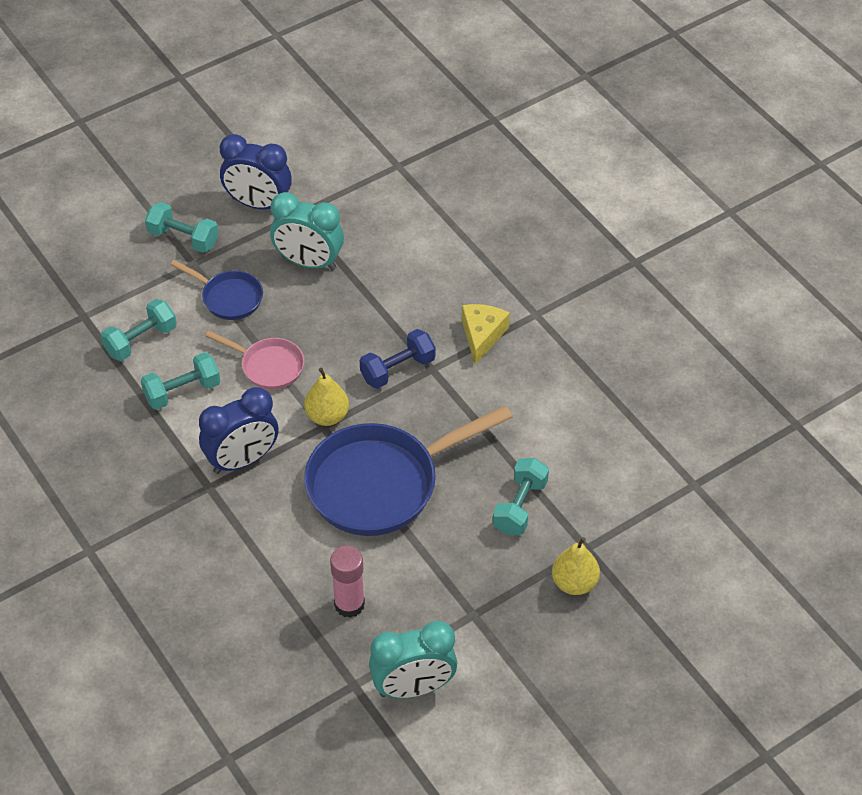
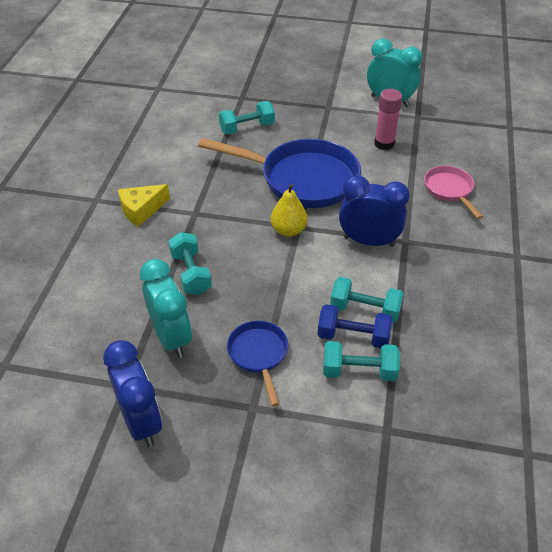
camera: 135 degrees left, 5 degrees down
(183, 238) = (235, 439): turquoise dumbbell -> turquoise dumbbell (191, 273)
(268, 366) = (288, 284): pink pan -> pink pan (449, 190)
(397, 369) = (214, 226): blue dumbbell -> blue dumbbell (353, 337)
(574, 583) = (266, 91): yellow pear -> none

